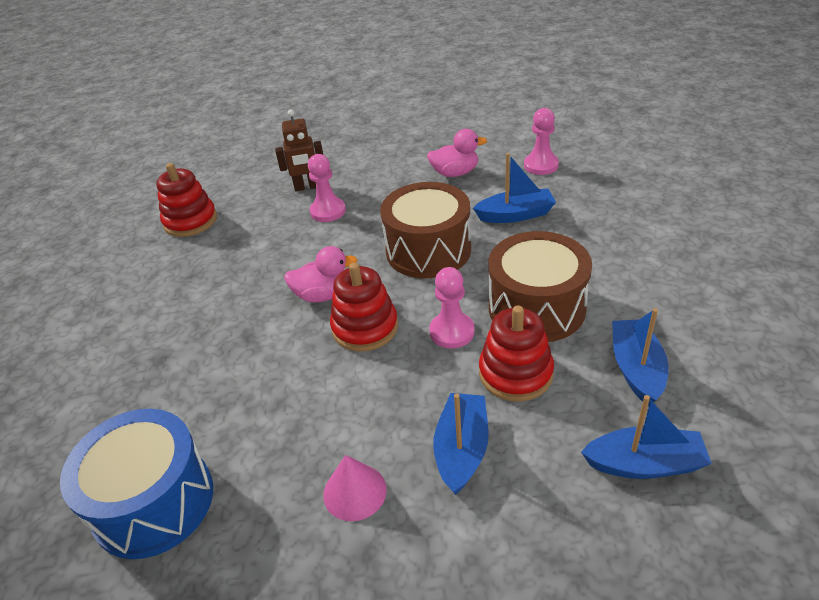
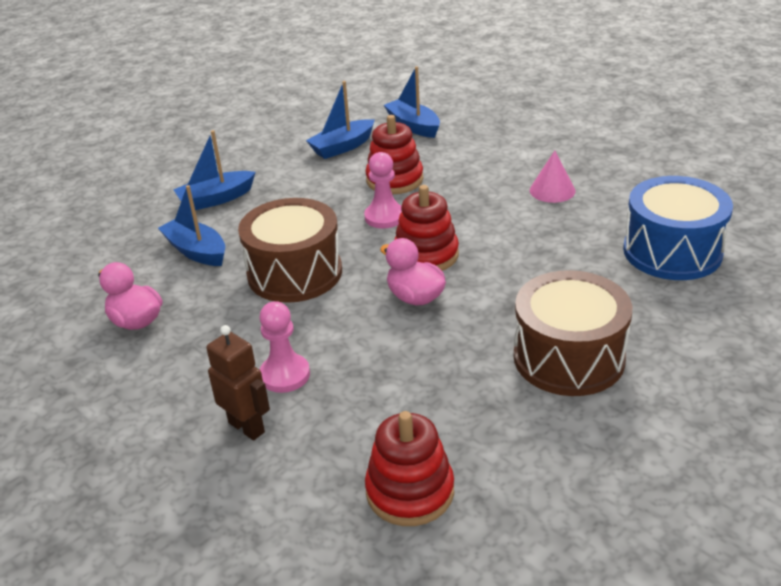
camera: 130 degrees left, 5 degrees down
(462, 449) = (476, 173): blue boat -> blue boat (216, 199)
(536, 308) = (320, 196): brown drum -> brown drum (568, 357)
(541, 165) = (86, 272): pink pawn -> none

